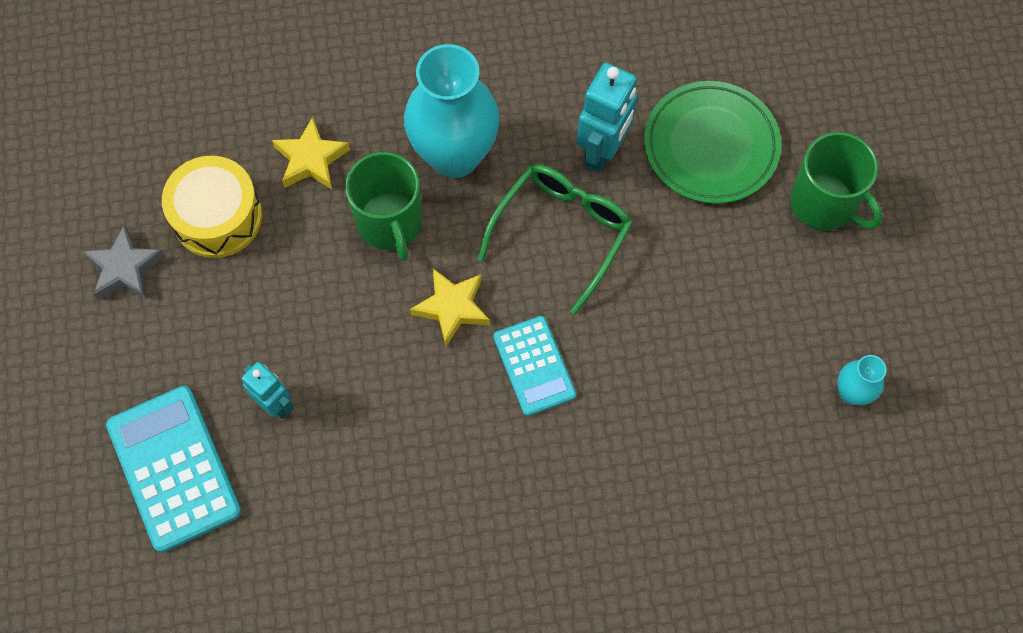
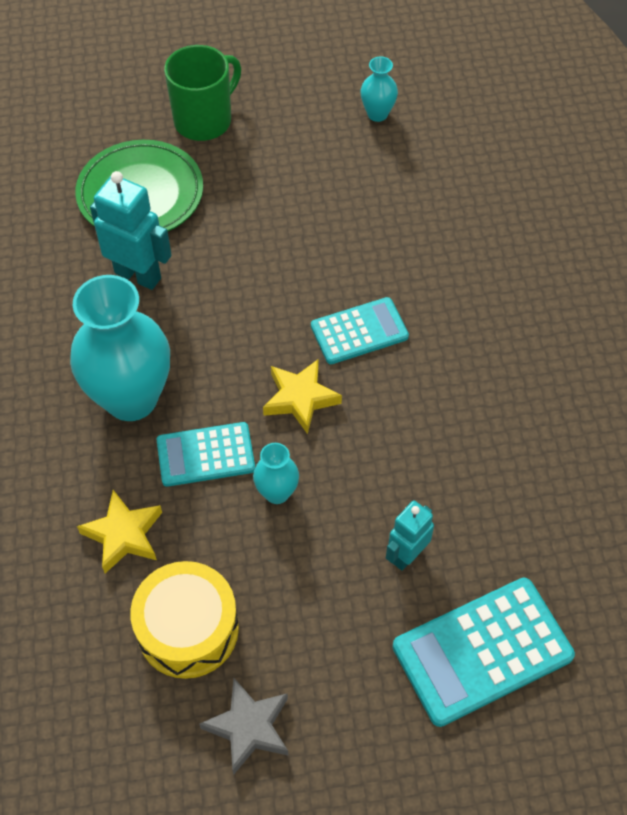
camera: 90 degrees left, 10 degrees down
(347, 287) = (277, 493): none -> turquoise vase
(390, 223) = (205, 455): green mug -> turquoise calculator
(562, 231) = (222, 308): green glasses -> none

